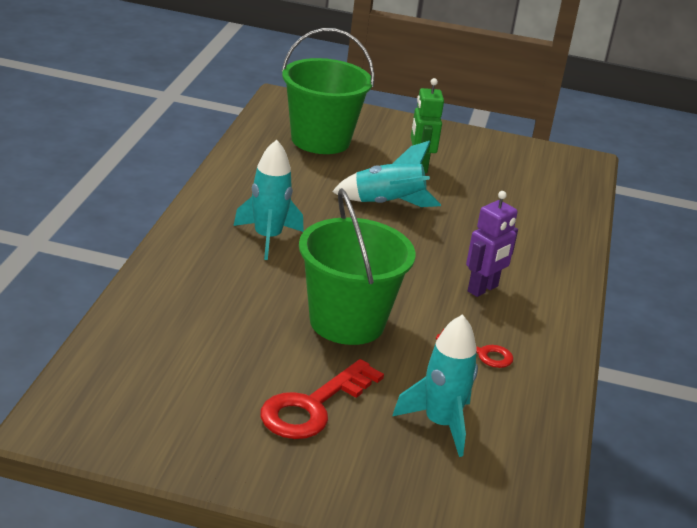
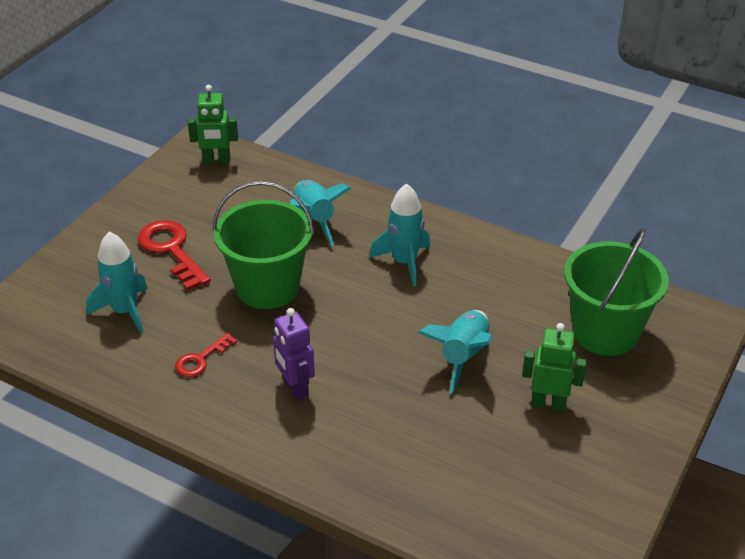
camera: 110 degrees right, 10 degrees up
(98, 399) = (216, 160): none -> green robot
(212, 301) = (314, 219): none -> turquoise rocket

